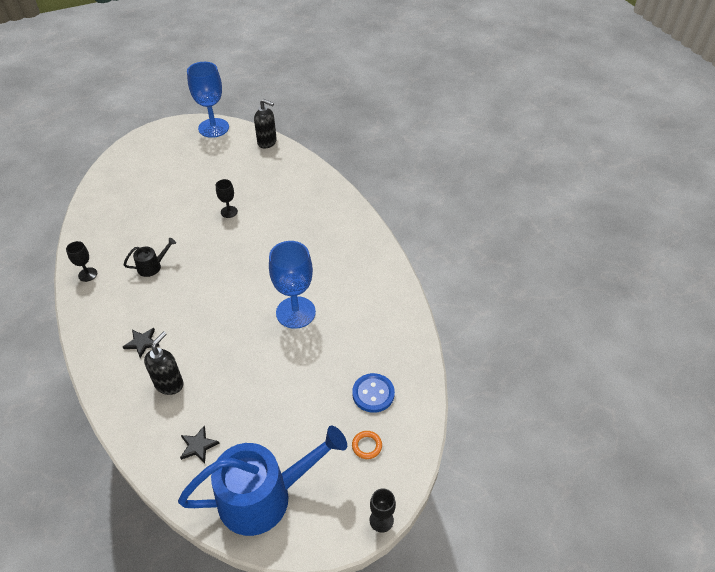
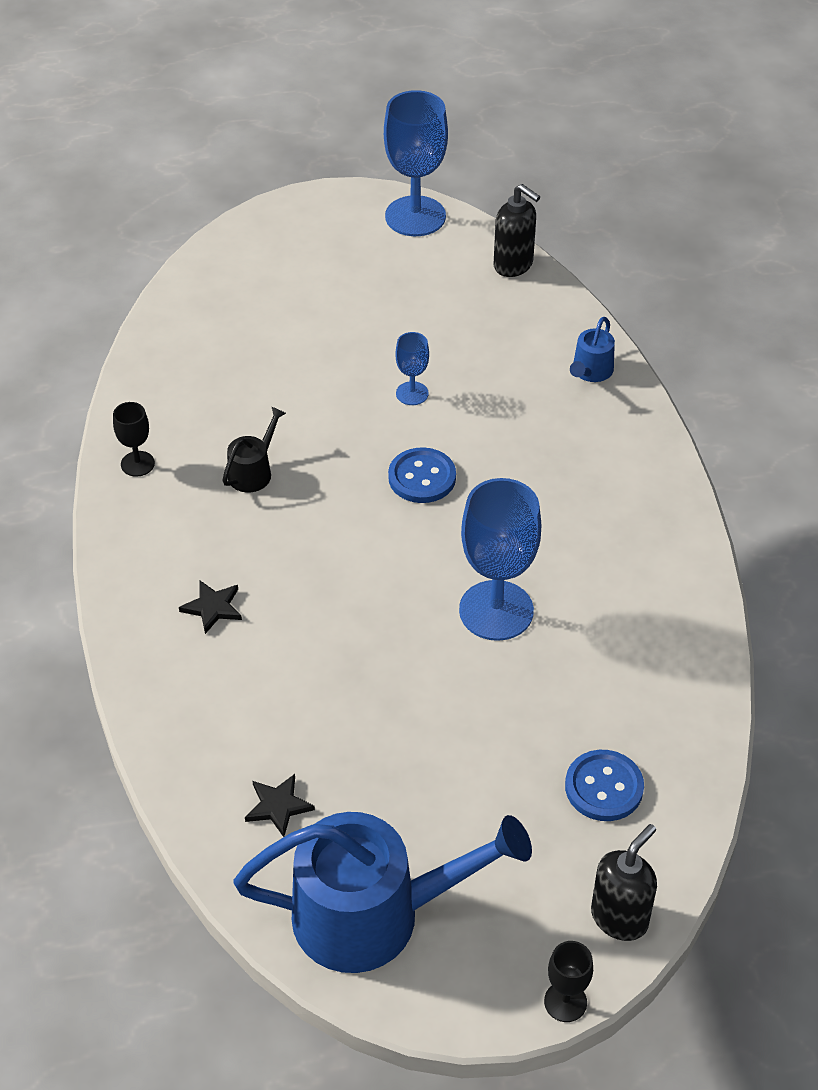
camera: 15 degrees right, 0 degrees up
(152, 266) = (253, 472): black watering can -> black watering can turned 45 degrees counterclockwise
(169, 384) = (247, 690): black soap dispenser -> black soap dispenser (619, 917)
(229, 212) = (412, 393): black goblet -> blue goblet
(242, 252) = (422, 477): none -> blue button
(316, 185) = (591, 371): none -> blue watering can
(367, 446) = (570, 874): orange ring -> none

